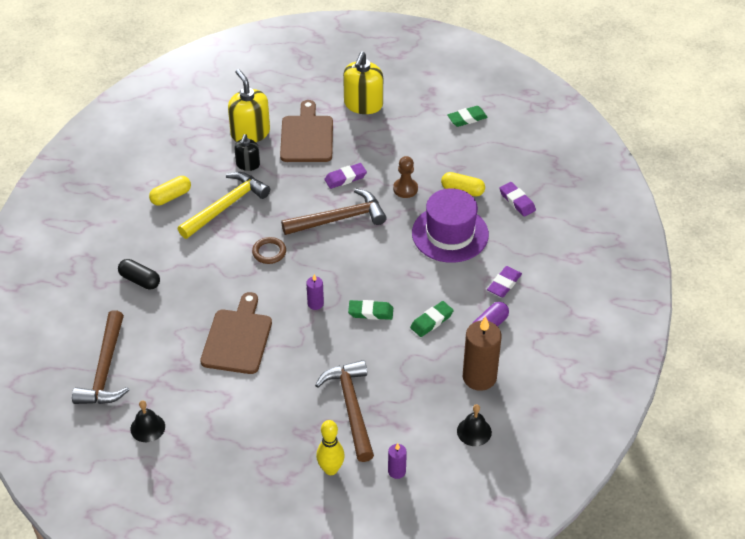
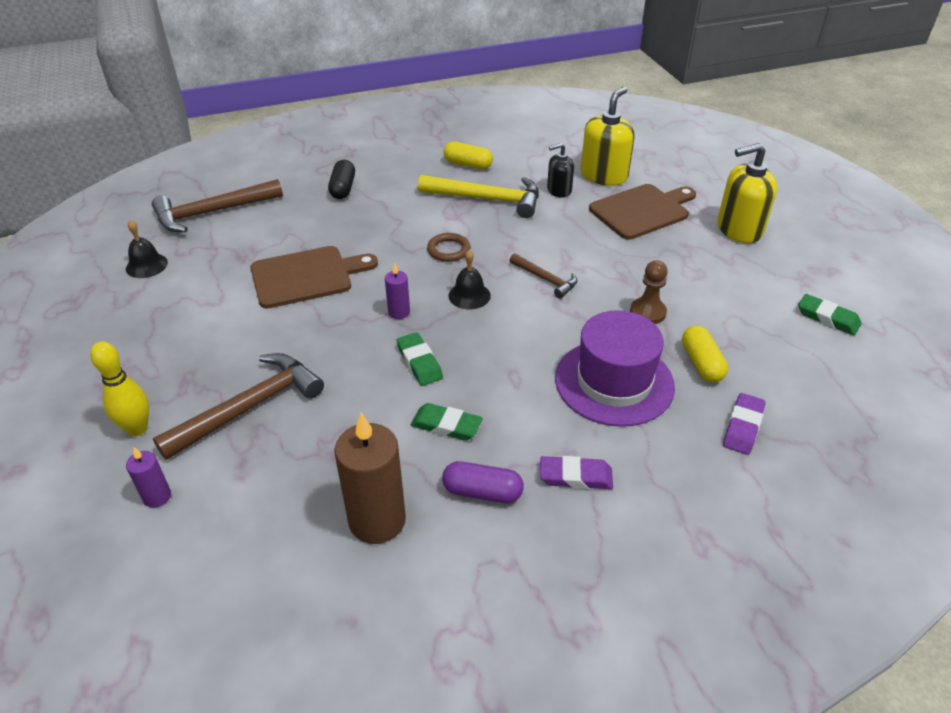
camera: 60 degrees right, 5 degrees down
(339, 218) = (546, 279): brown hammer -> brown hammer, size x0.55
(345, 178) = (612, 260): purple eraser -> none
(474, 431) = (268, 557): black bell -> black bell (469, 295)

